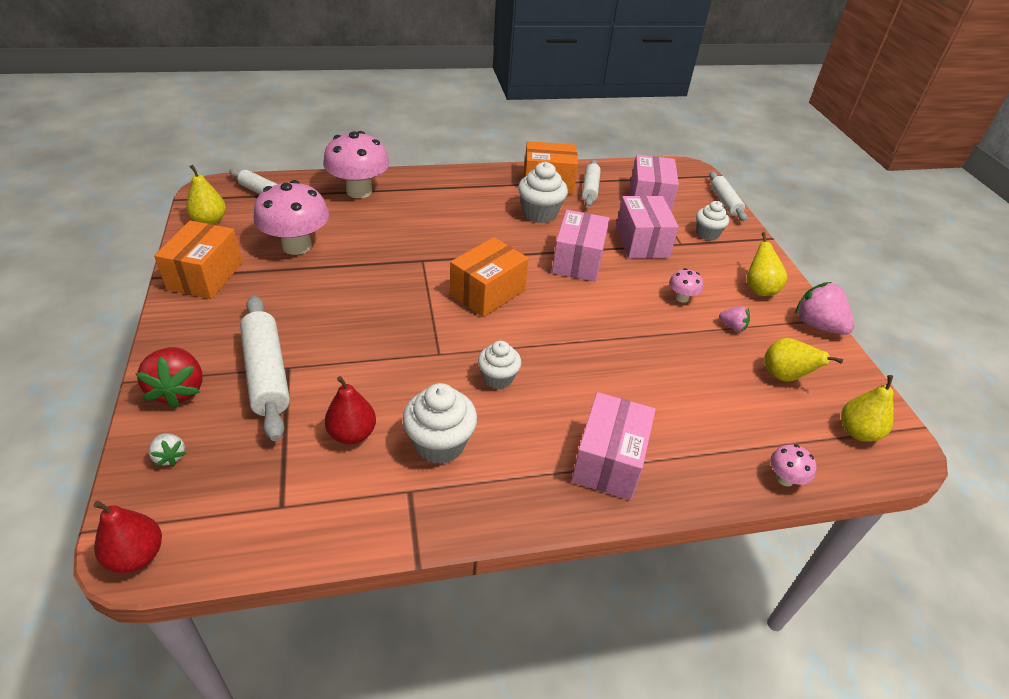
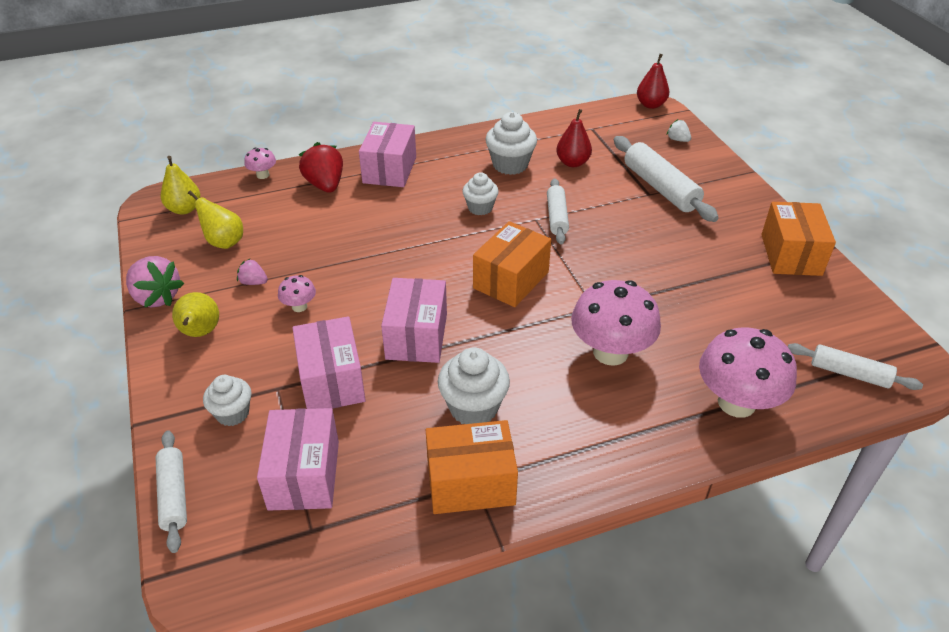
camera: 175 degrees right, 0 degrees up
(178, 390) = (711, 170): red strawberry -> red strawberry (325, 185)
(210, 221) = (862, 318): yellow pear -> none
(297, 246) = (739, 302): pink mushroom -> pink mushroom (610, 352)
(590, 189) = (400, 481): white rolling pin -> white rolling pin (557, 217)

